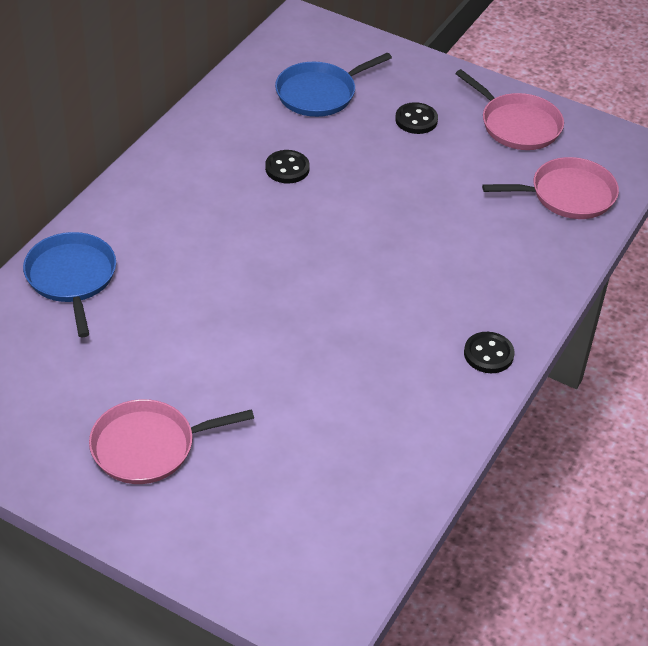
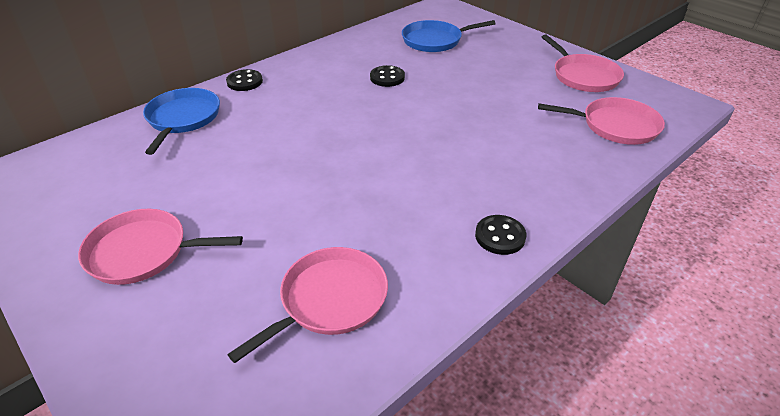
camera: 20 degrees right, 5 degrees down
(358, 451) = (329, 300): none -> pink pan
(416, 120) = (501, 63): black button -> black button (244, 82)

